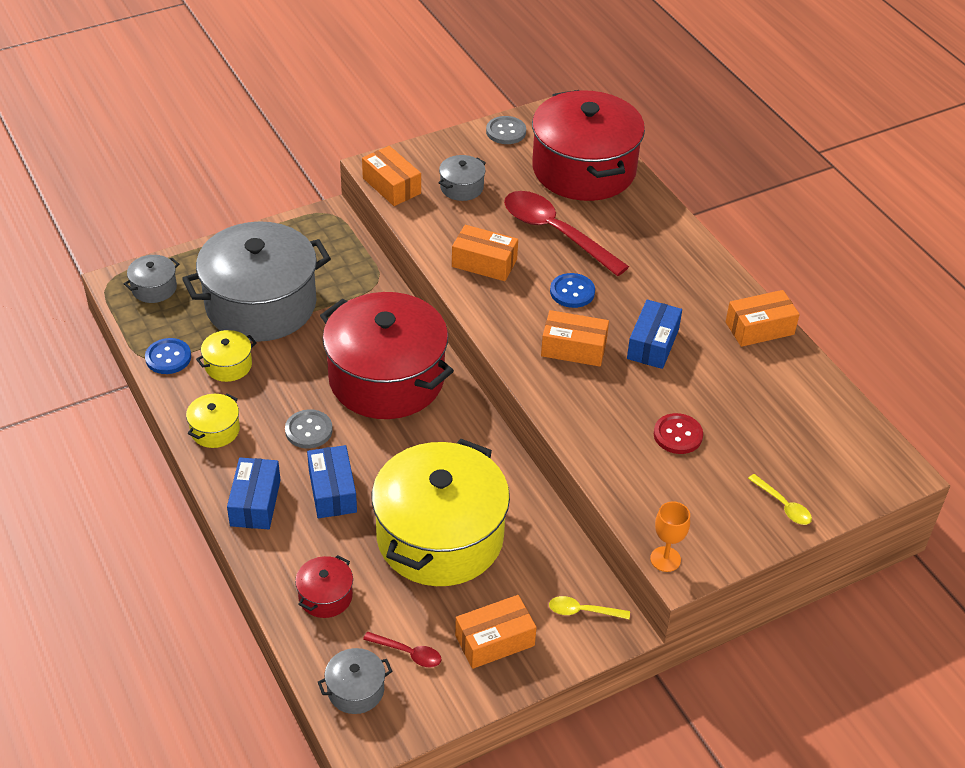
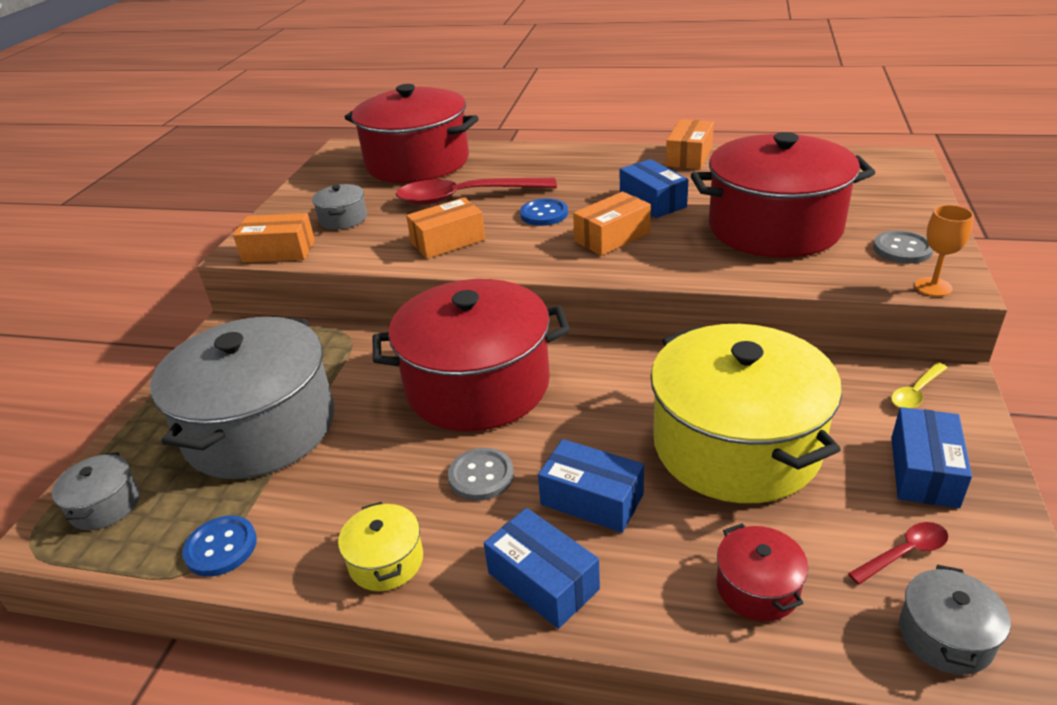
camera: 45 degrees left, 10 degrees down
(228, 365) = (305, 497): yellow pot -> none
(494, 641) = (924, 471): orange box -> blue box
(506, 132) = (320, 178): grey button -> grey button (902, 249)
(678, 435) = (774, 227): red button -> red pot
(783, 505) = (904, 211): yellow spoon -> none

